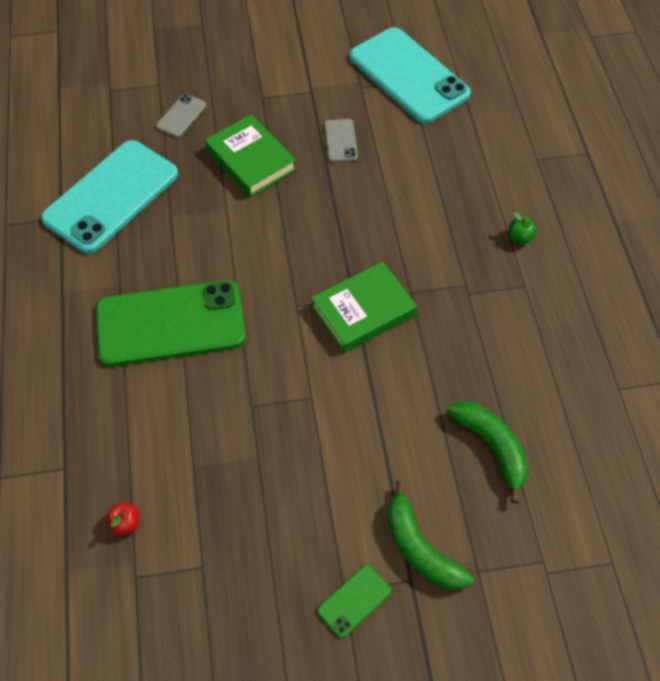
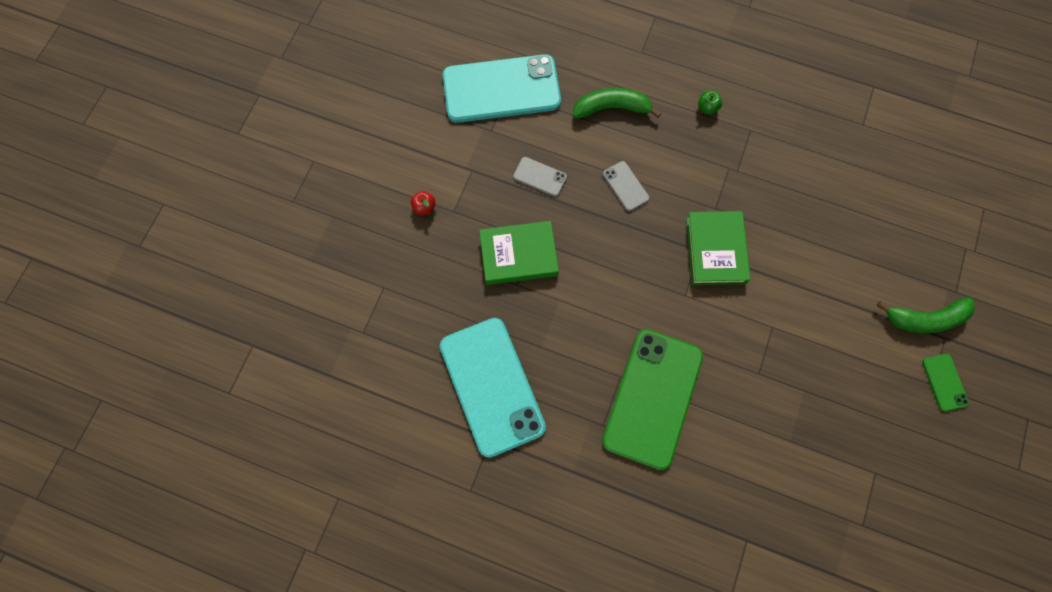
camera: 60 degrees left, 15 degrees up
(126, 523) = (816, 513): red apple -> red apple (424, 207)
(181, 116) = (434, 286): grey phone -> grey phone (625, 186)
(492, 447) = (870, 229): green banana -> green banana (612, 108)

